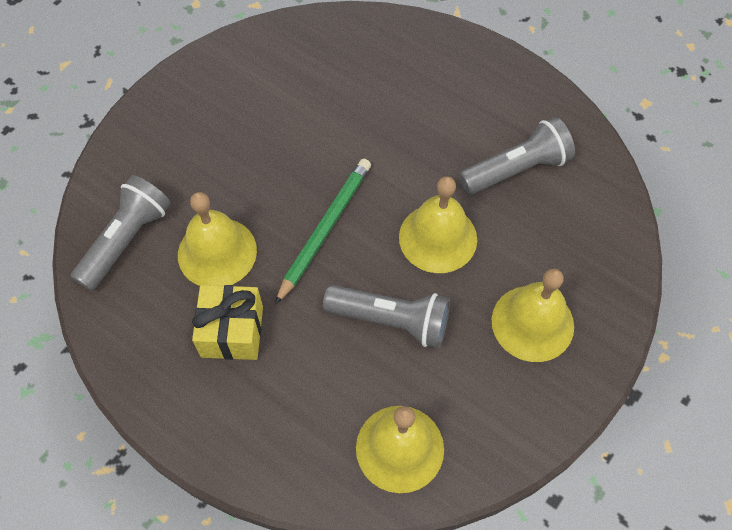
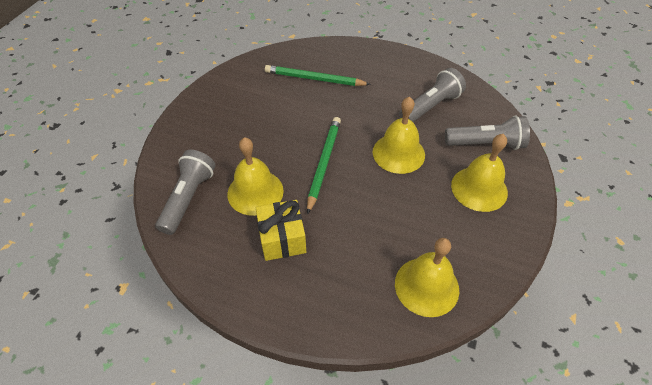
camera: 15 degrees left, 10 degrees down
(358, 82) = (314, 79): none -> green pencil
(391, 320) = (388, 207): grey flashlight -> grey flashlight (485, 144)

